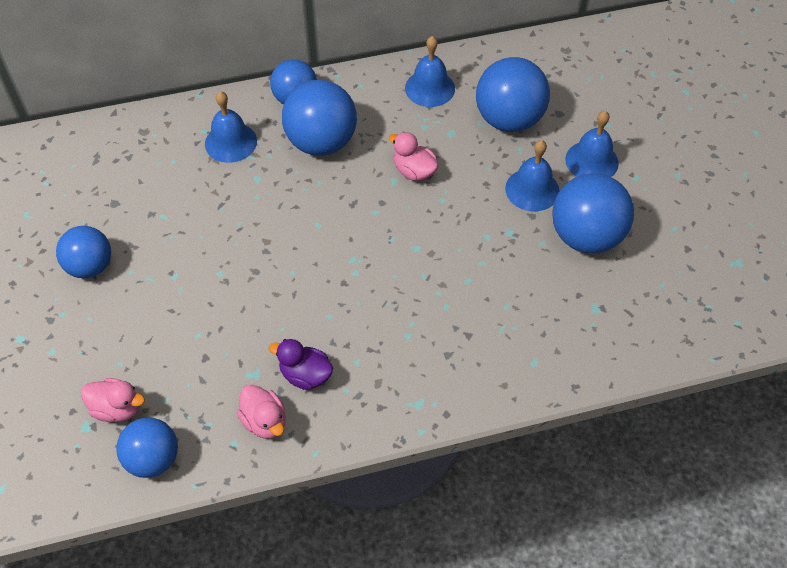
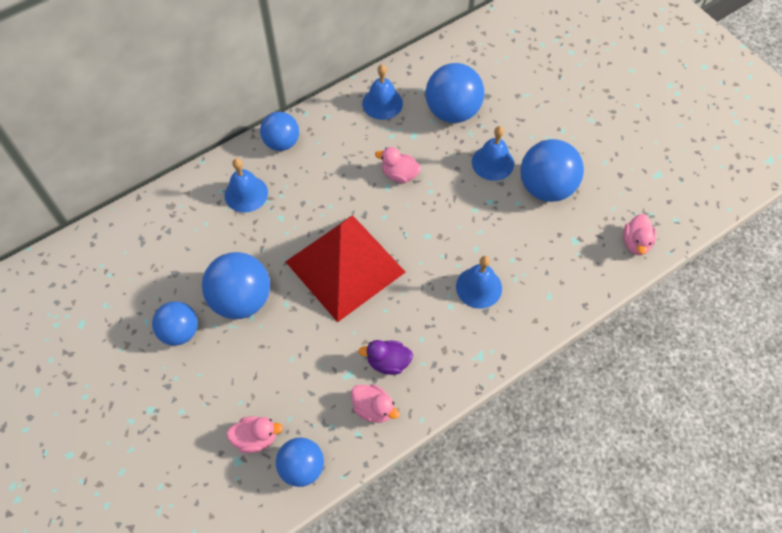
camera: 20 degrees left, 5 degrees up
(305, 253) = (345, 267): none -> red pyramid
(321, 142) = (318, 172): blue ball -> blue ball (241, 299)
(591, 161) = (526, 127): blue bell -> blue bell (479, 287)
(673, 334) = (636, 243): none -> pink duck

